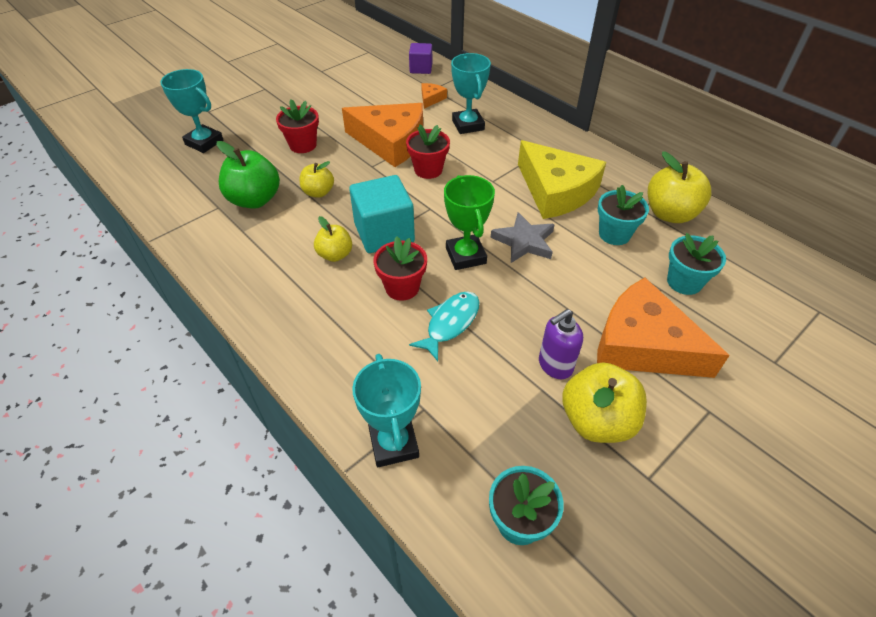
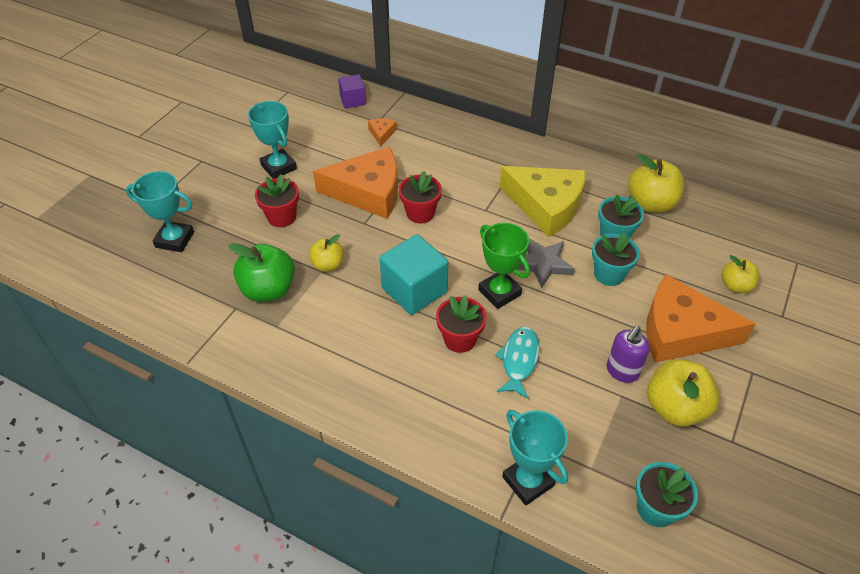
camera: 20 degrees left, 0 degrees up
(335, 255) = (381, 325): yellow apple -> yellow apple (735, 286)
(468, 125) = (432, 155): turquoise trophy -> turquoise trophy (278, 167)
(684, 282) = (688, 265): turquoise flower pot -> turquoise flower pot (609, 274)

